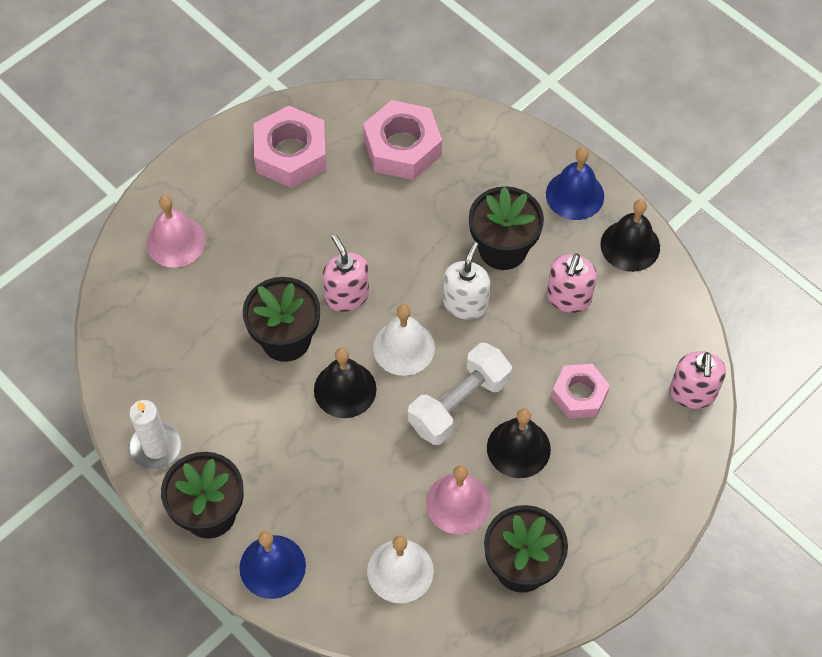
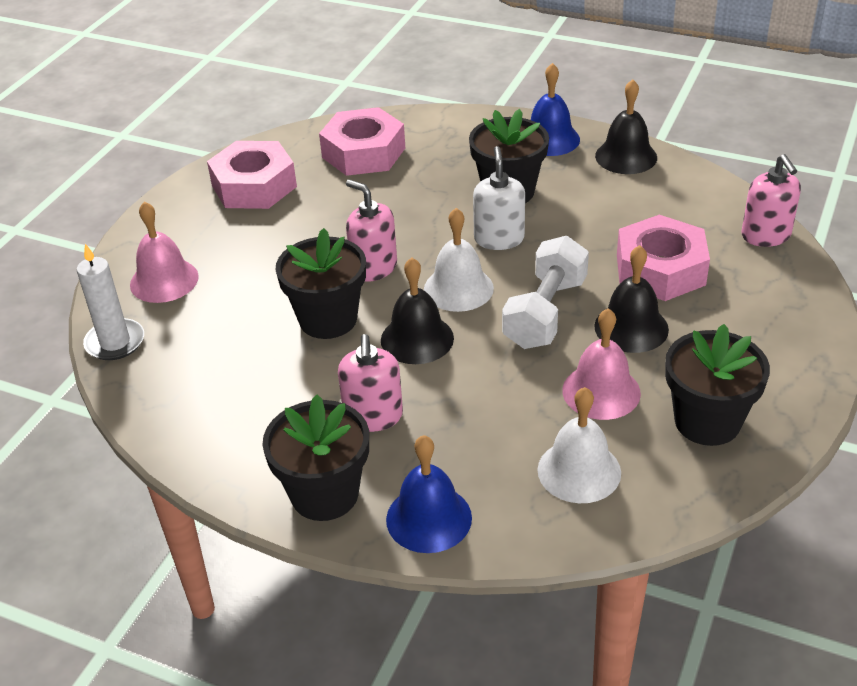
camera: 20 degrees left, 20 degrees down
(156, 447) = (227, 455): white candle -> white candle (115, 342)
(568, 298) = (596, 206): pink soap dispenser -> pink soap dispenser (373, 416)
(579, 395) = (660, 269): pink nut -> pink nut, size x1.54

